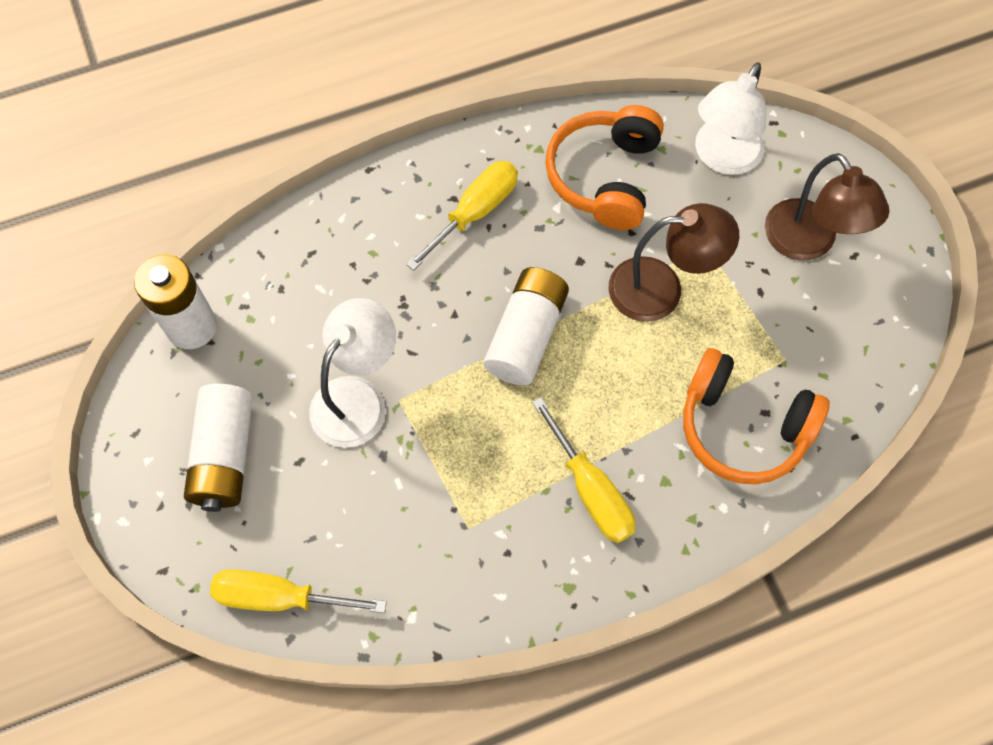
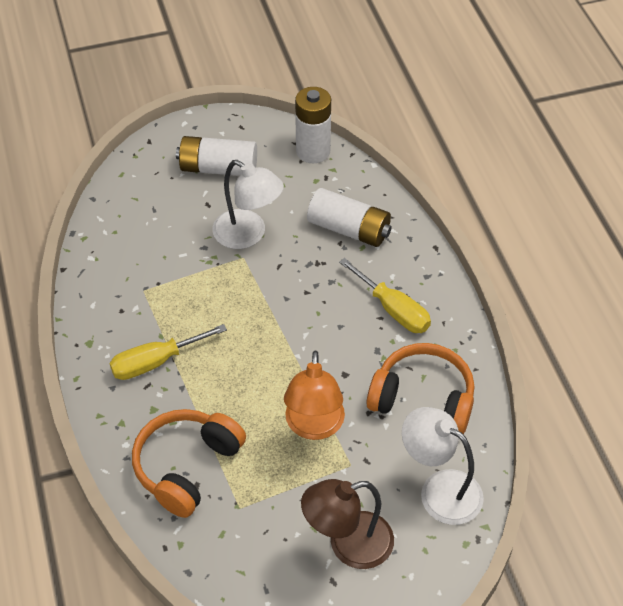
camera: 95 degrees right, 15 degrees down
(279, 597) = (119, 194): yellow screwdriver -> none
(526, 335) = (284, 334): white battery -> white battery (349, 229)
(661, 289) = (314, 426): brown lamp -> orange lamp

